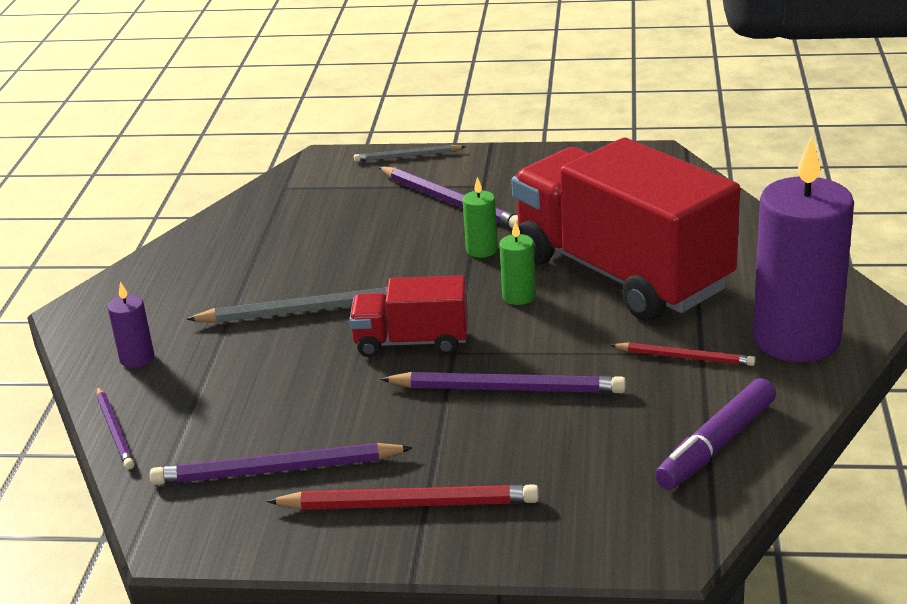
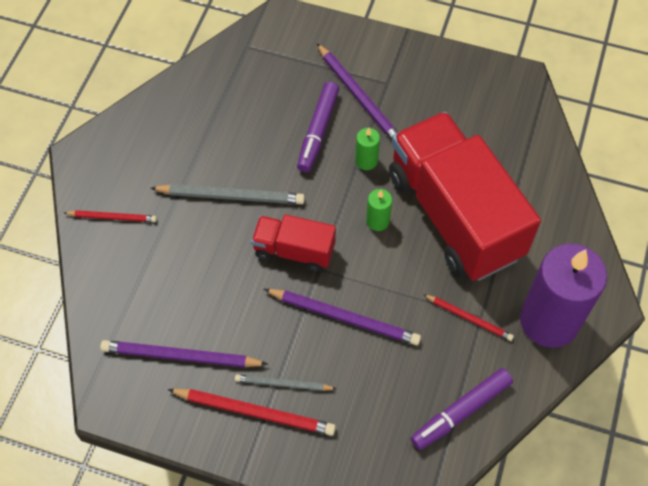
camera: 10 degrees right, 30 degrees up
(115, 430) = (87, 288): purple pencil -> none
(137, 358) = (112, 217): purple candle -> red pencil
(406, 237) = (318, 131): none -> purple marker
(407, 156) = (342, 31): grey pencil -> grey pencil (283, 384)

